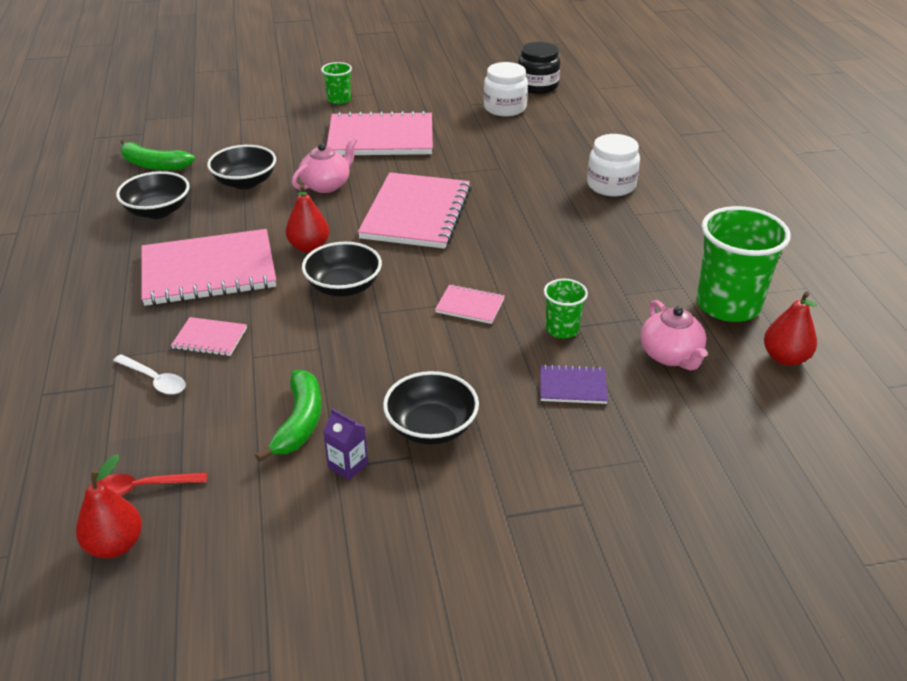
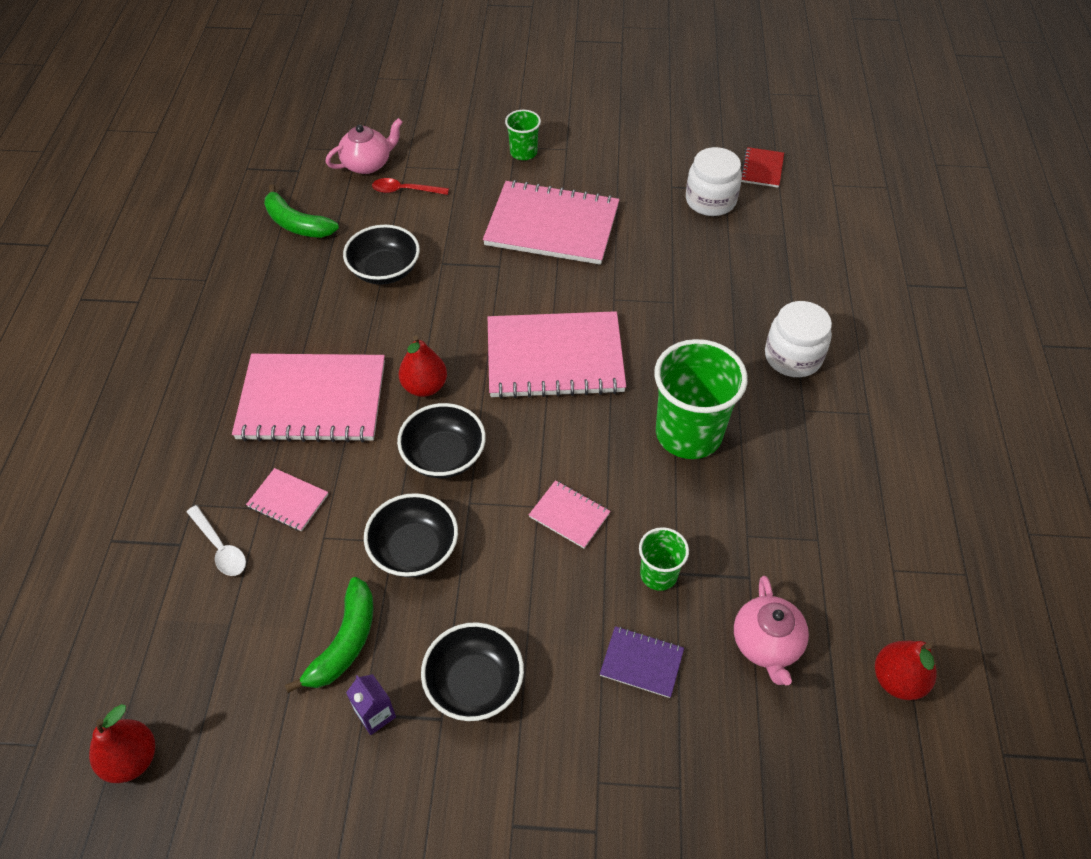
camera: 15 degrees right, 15 degrees up
(142, 487) = (173, 691): red spoon -> red spoon (404, 190)
(158, 211) = (283, 298): black bowl -> black bowl (414, 549)
(326, 185) = (470, 292): pink teapot -> pink teapot (367, 164)
(416, 213) = (555, 357): pink notebook -> pink notebook turned 60 degrees clockwise
(537, 86) = (762, 169): black jar -> red notebook
(728, 305) = (861, 581): green cup -> green cup (688, 433)

